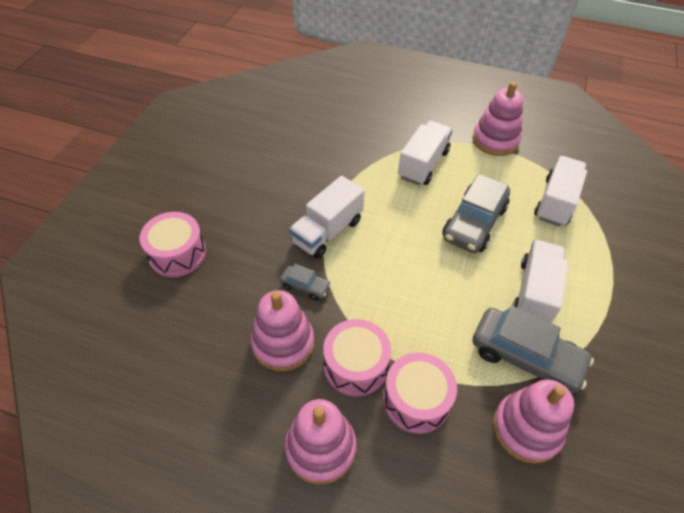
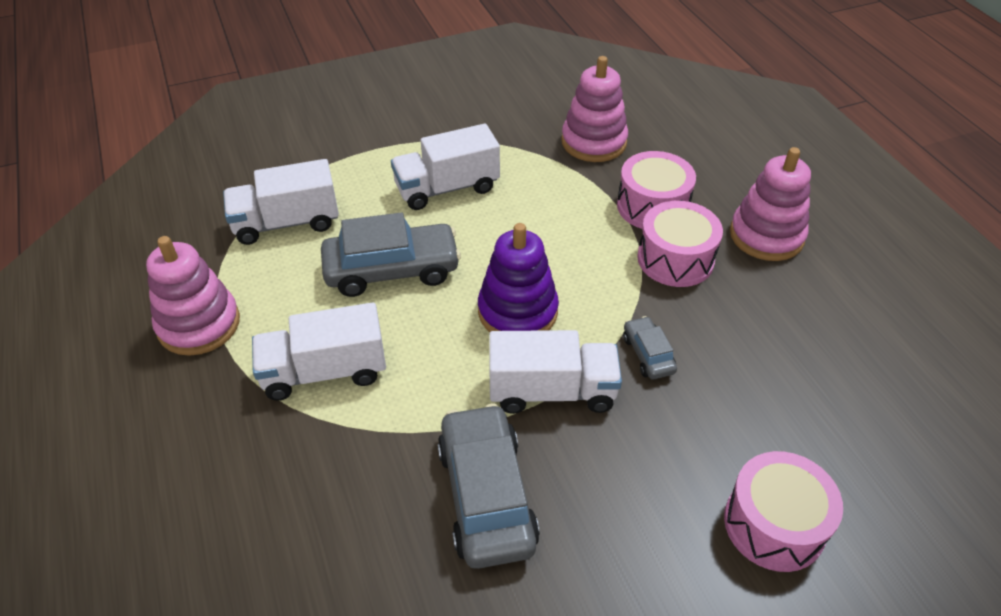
camera: 130 degrees left, 5 degrees down
(283, 343) = (726, 323): pink stacking toy -> none
(391, 254) = (517, 311): none -> purple stacking toy
(525, 357) = (528, 166): grey car -> grey car (486, 496)

